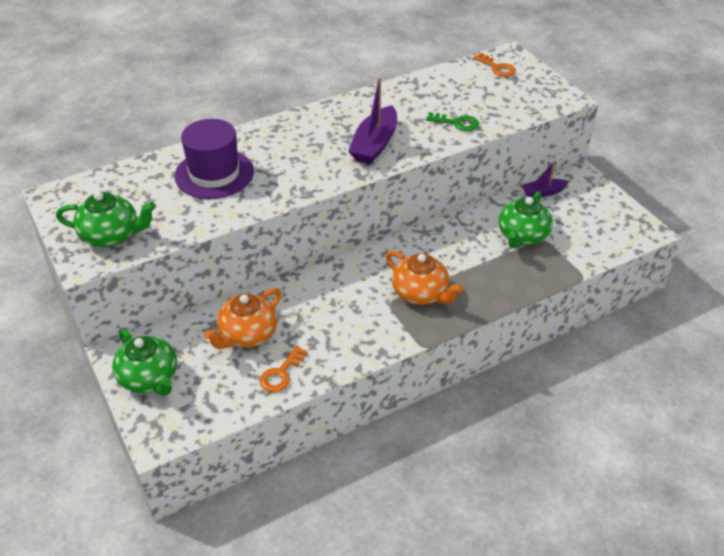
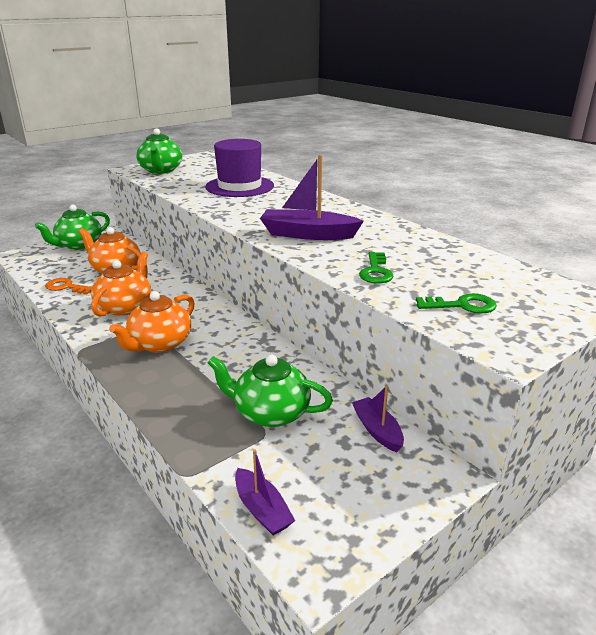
camera: 80 degrees right, 15 degrees down
(343, 320) = (125, 307): none -> orange teapot
(497, 68) = (540, 292): orange key -> none
(513, 100) = (462, 305): none -> green key
(610, 247) = (262, 510): none -> purple boat

